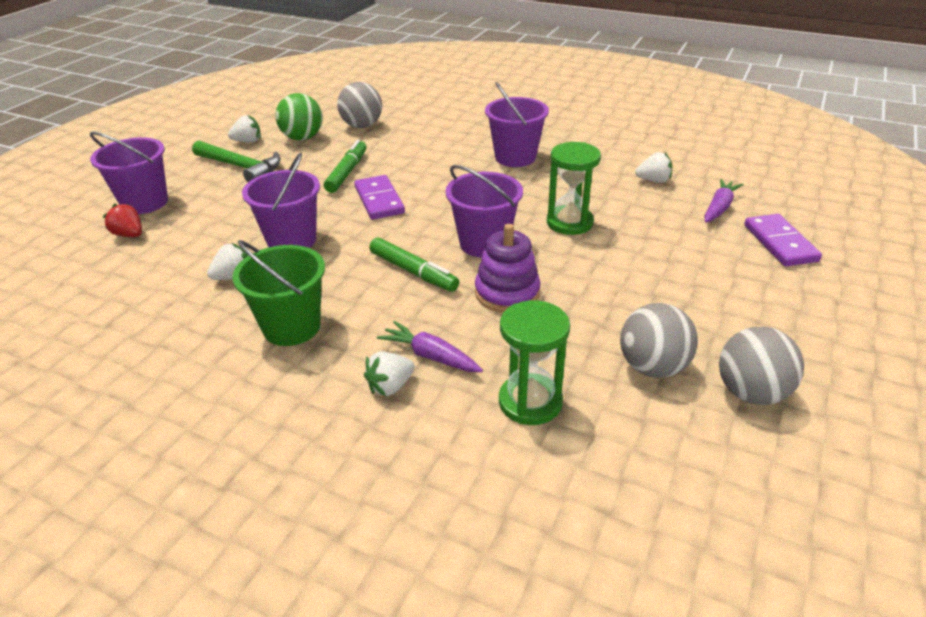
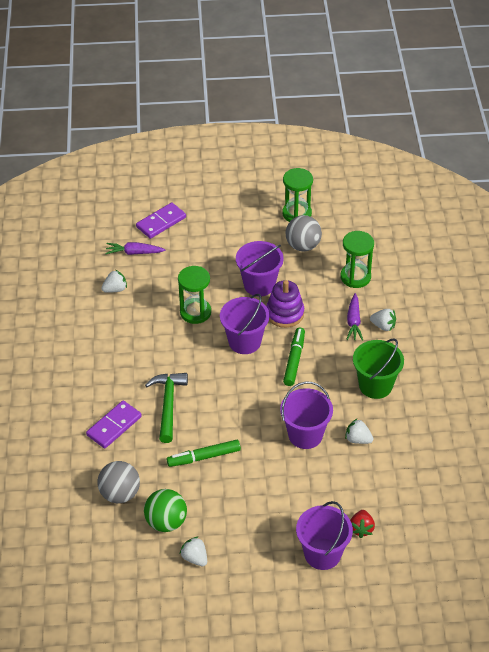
camera: 120 degrees left, 10 degrees up
(241, 167) = (237, 531): green hammer -> green hammer (168, 404)
(379, 200) = (229, 417): purple domino -> purple domino (114, 426)
(515, 157) = (122, 370): purple bucket -> purple bucket (259, 285)
(653, 180) = (115, 289): white strawberry -> white strawberry turned 90 degrees clockwise
(751, 392) = (297, 213): grey ball -> green hourglass

